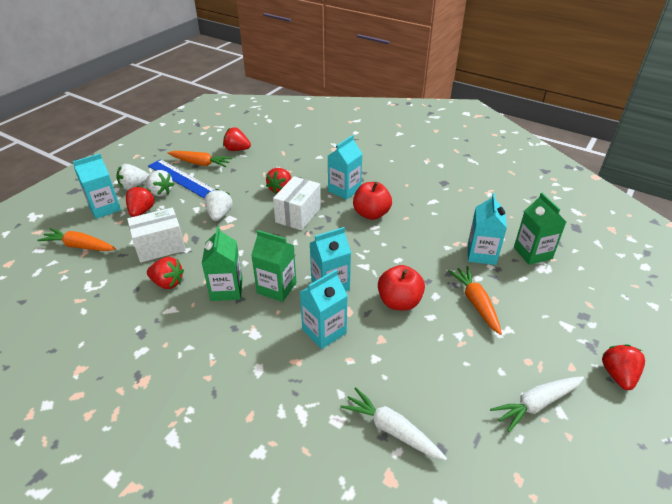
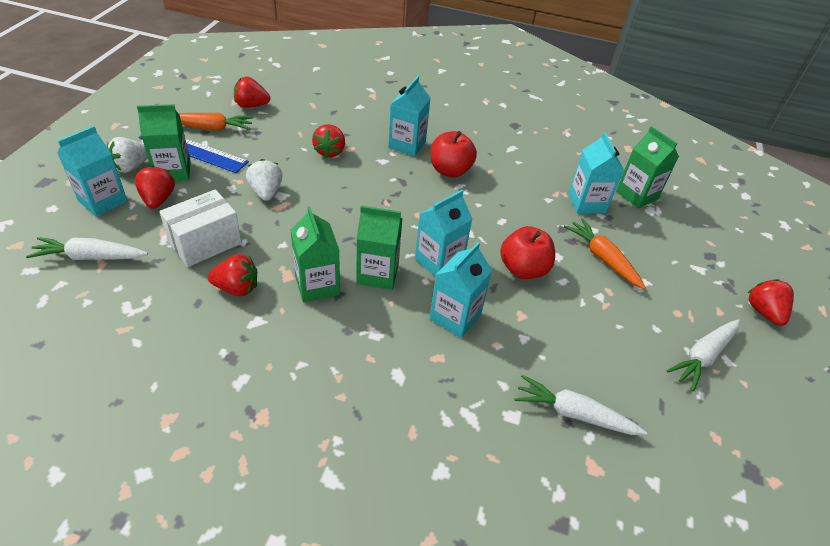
camera: 20 degrees left, 5 degrees up
(80, 246) = (90, 257): orange carrot -> white carrot
(160, 192) = (173, 171): white strawberry -> green carton
(298, 215) = (365, 181): white box -> none

